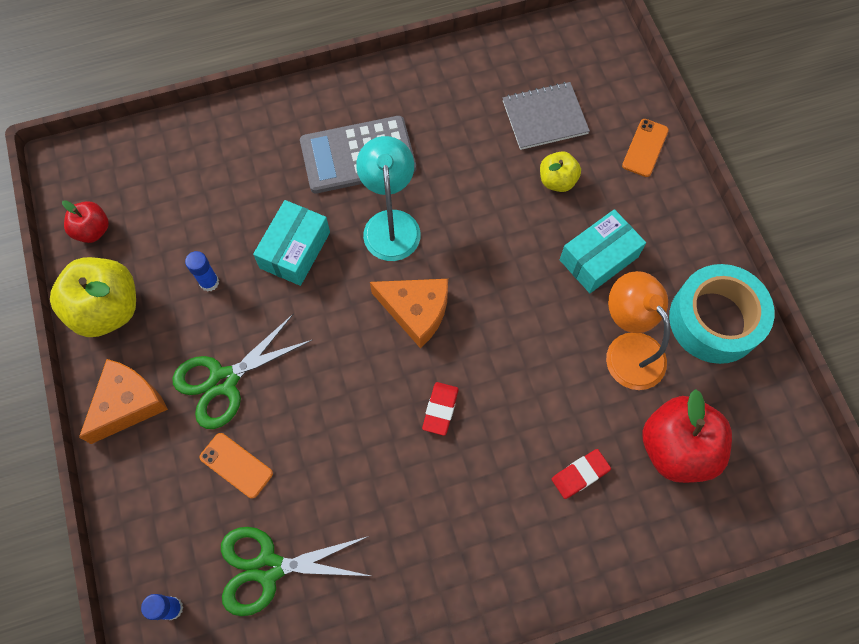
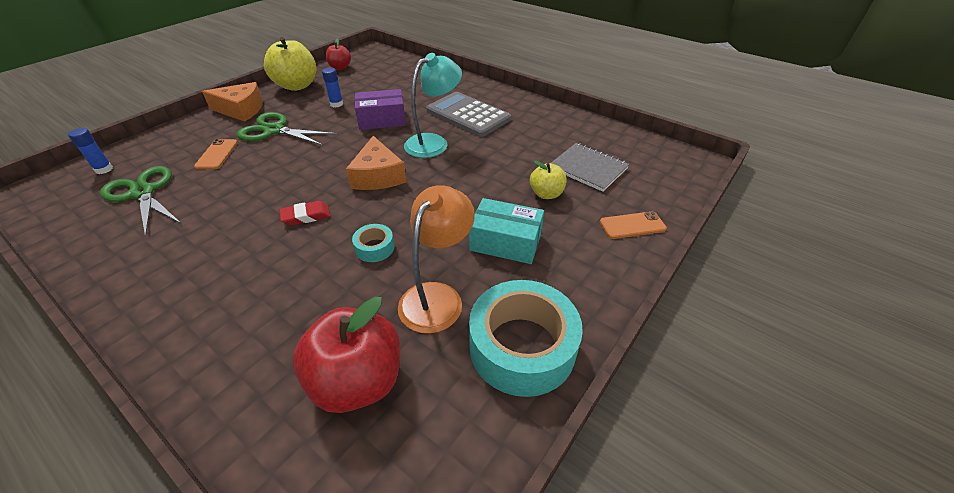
camera: 55 degrees right, 25 degrees down
(295, 250) = (382, 120): turquoise box -> purple box
(533, 368) = (374, 248): none -> turquoise tape
(580, 474) = (289, 318): red eraser -> none

